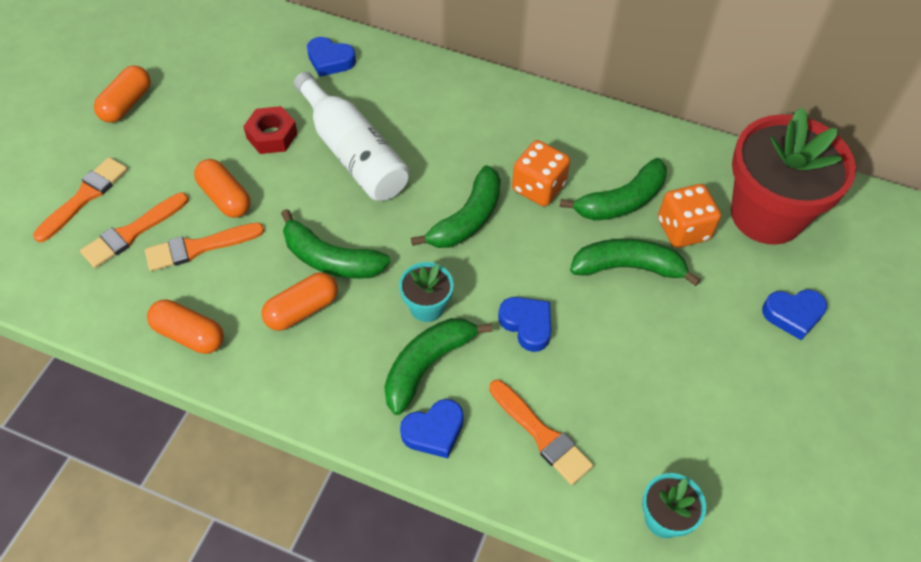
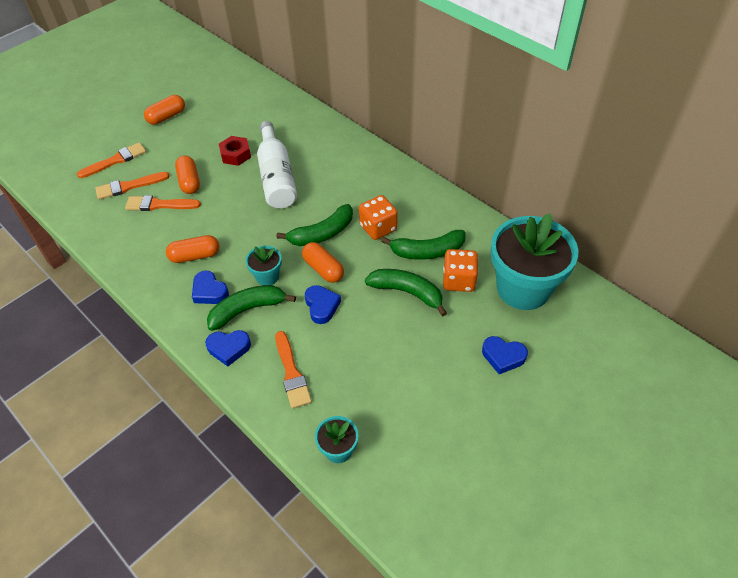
camera: 25 degrees right, 5 degrees down
(189, 335) = (126, 250): orange capsule -> orange capsule (323, 269)
(330, 60) = (294, 121): blue heart -> blue heart (209, 291)
(331, 259) = (228, 233): green banana -> none
(766, 215) = (523, 288): red flower pot -> turquoise flower pot

